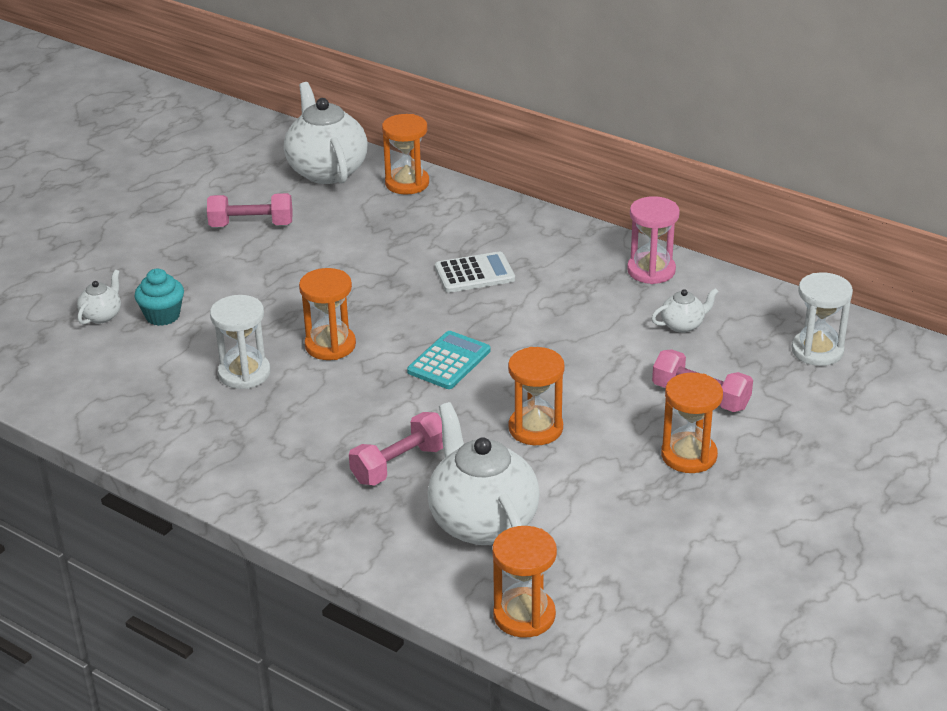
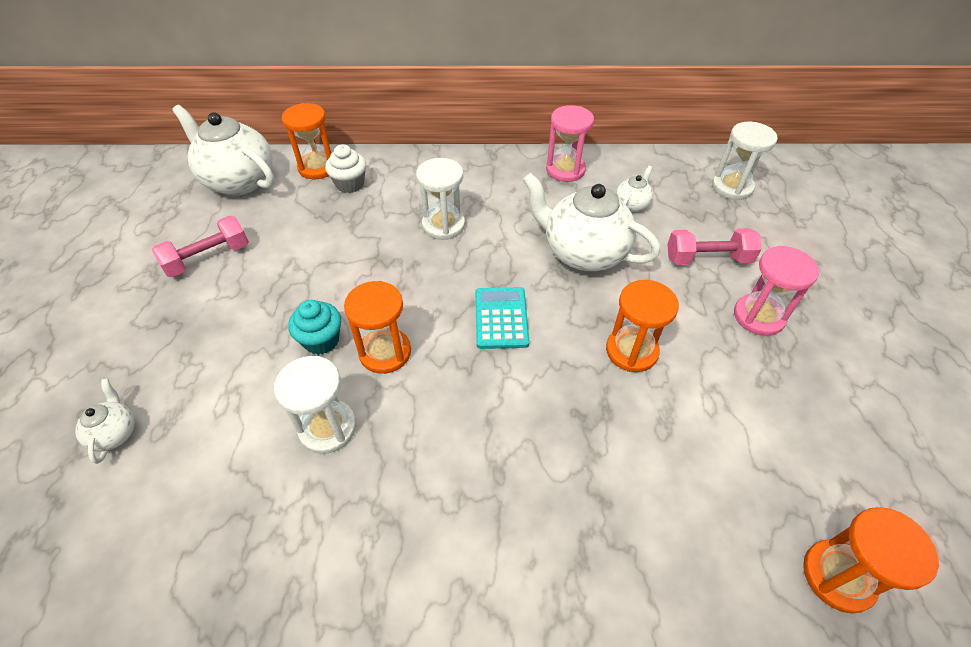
camera: 35 degrees left, 15 degrees up
(162, 316) = (187, 400): turquoise cupcake -> turquoise cupcake (321, 340)
(399, 464) = (564, 456): pink dumbbell -> none
(423, 208) = (350, 184): none -> white cupcake
(474, 273) = (443, 225): white calculator -> white hourglass
(482, 522) = (693, 481): white teapot -> white teapot (583, 253)
(689, 455) = (758, 316): orange hourglass -> pink hourglass

